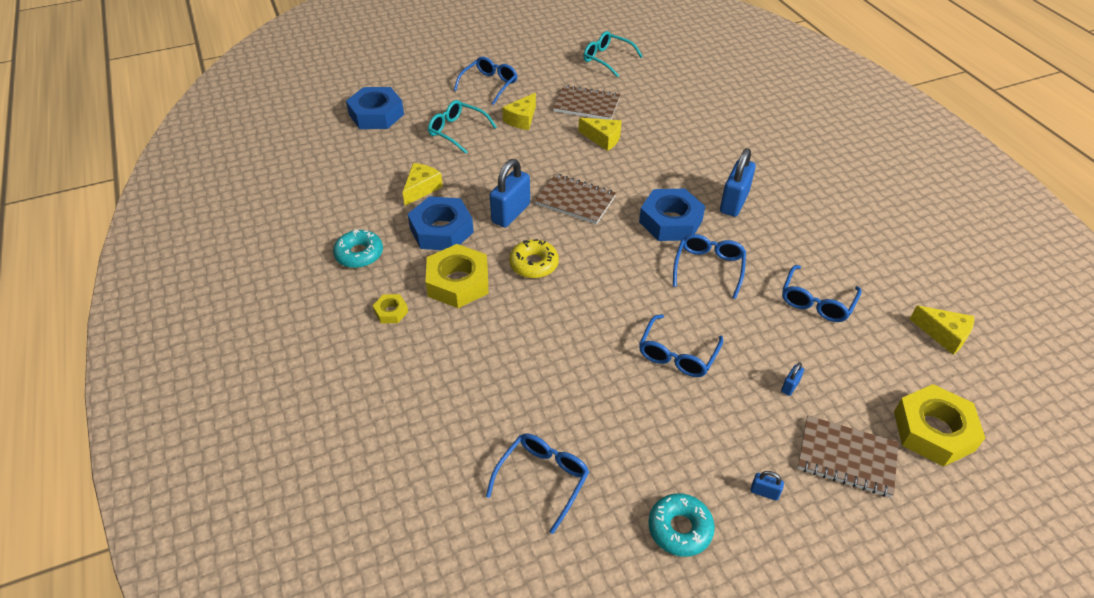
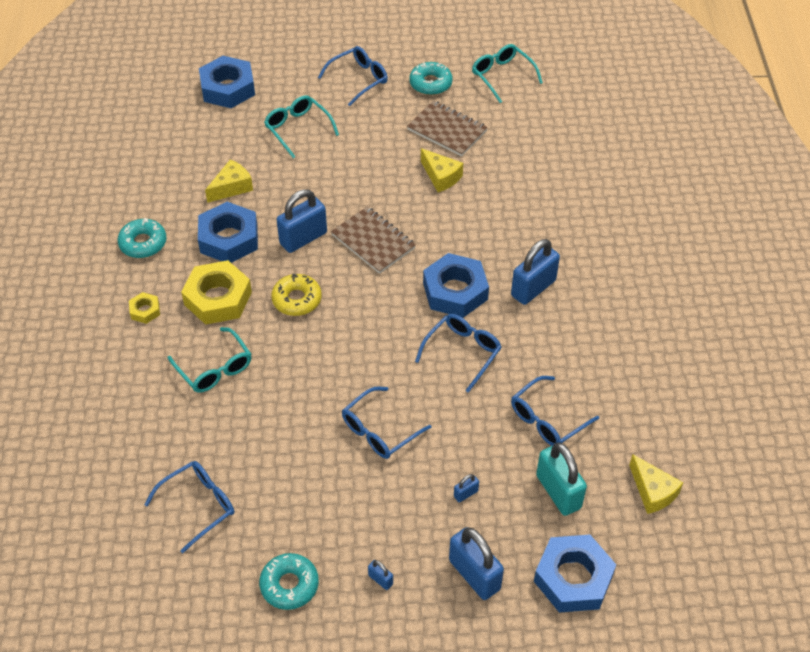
camera: 20 degrees right, 5 degrees up
(488, 344) = (214, 368): none -> turquoise glasses
(522, 119) = (370, 131): yellow cheese -> none
(552, 75) = (430, 83): none -> turquoise donut
(846, 457) = (474, 575): brown notebook -> blue padlock
(867, 359) = (558, 492): none -> turquoise padlock
(933, 431) = (573, 578): yellow nut -> blue nut

